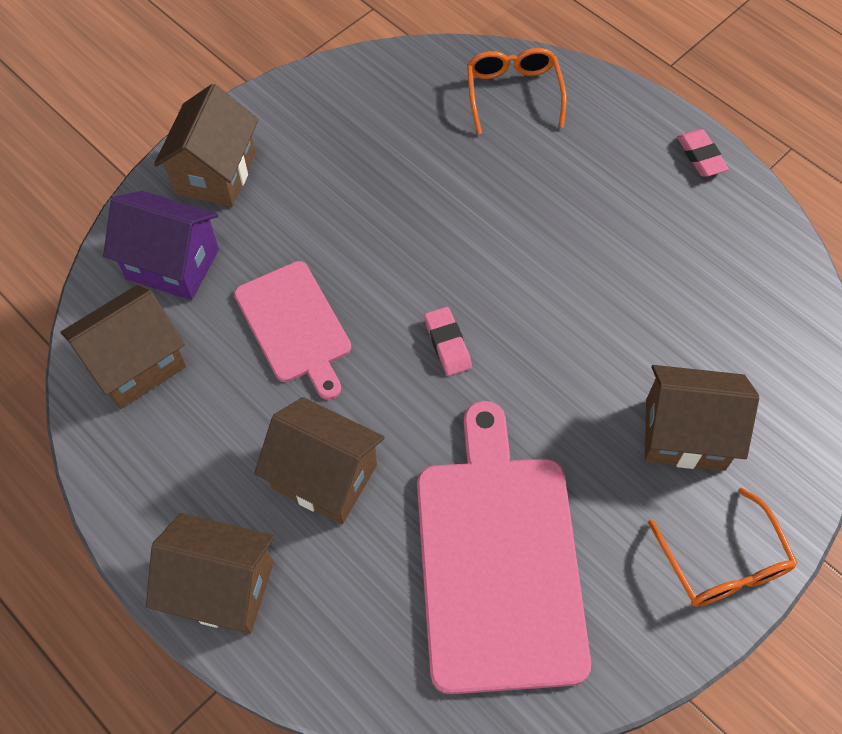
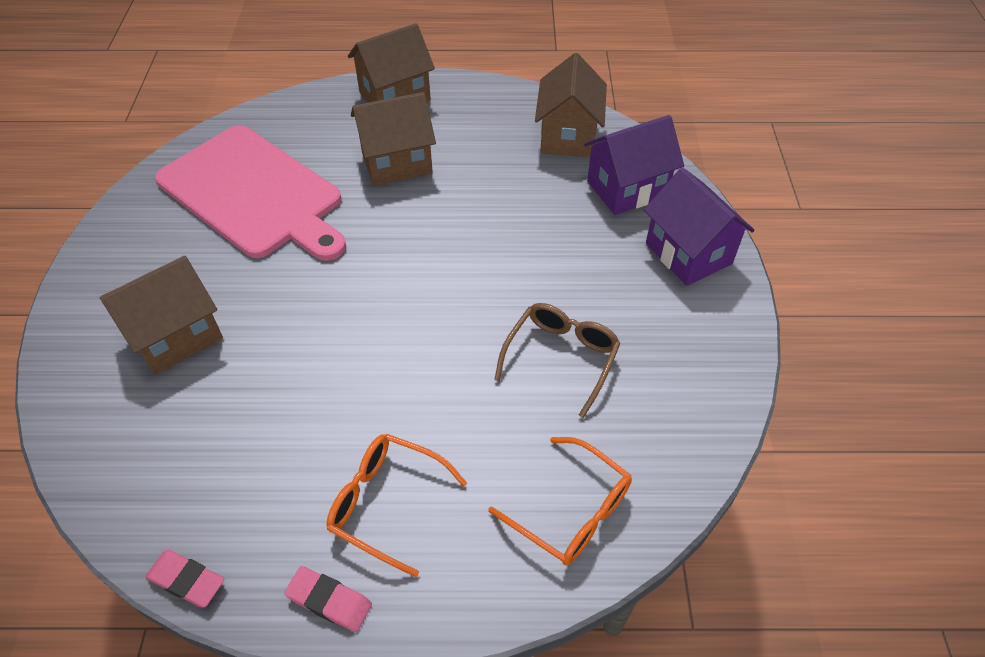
camera: 135 degrees right, 10 degrees down
(215, 173) = (688, 253): brown house -> purple house
(295, 326) = (509, 212): pink cutting board -> none
(408, 177) = (561, 357): none -> brown glasses
(447, 344) = (400, 271): pink eraser -> pink eraser (187, 580)
(723, 563) = (99, 282): orange glasses -> orange glasses (386, 503)

